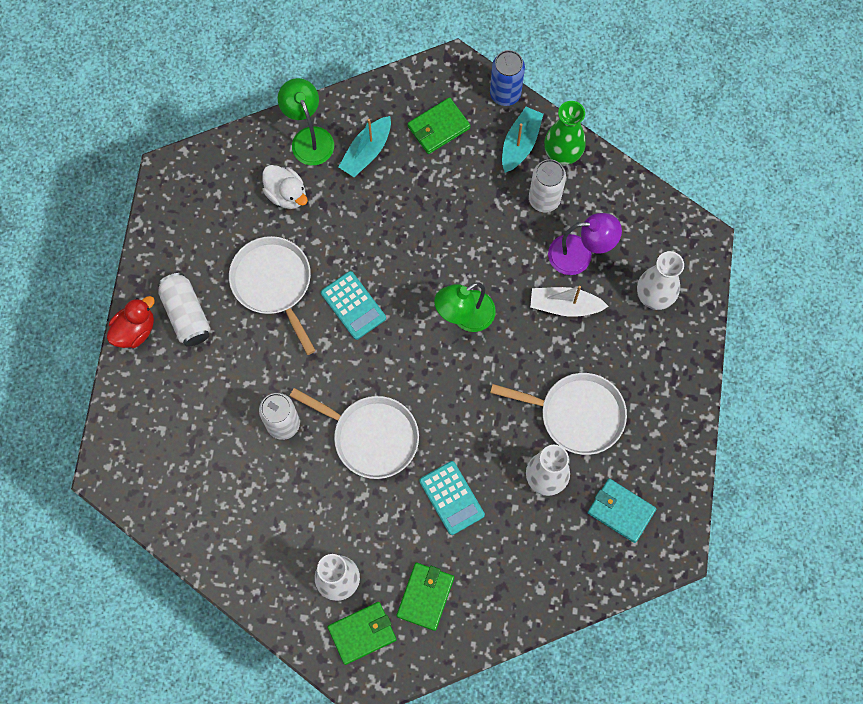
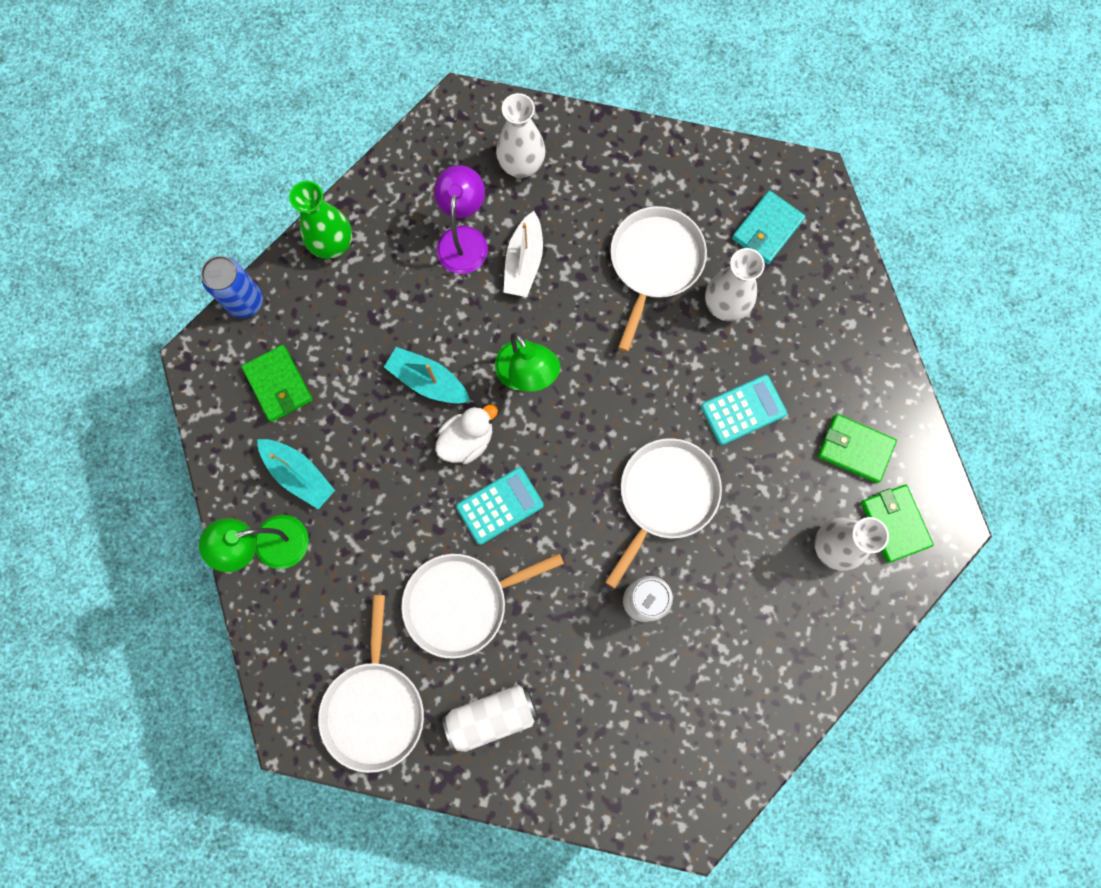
camera: 85 degrees left, 5 degrees up
(135, 330) = (506, 785): red duck -> none
(189, 228) = (374, 708): none -> white pan
(286, 194) = (343, 579): white duck -> white duck (467, 440)
(520, 144) = (314, 290): turquoise boat -> turquoise boat (428, 381)
(544, 199) = (389, 271): white can -> none

